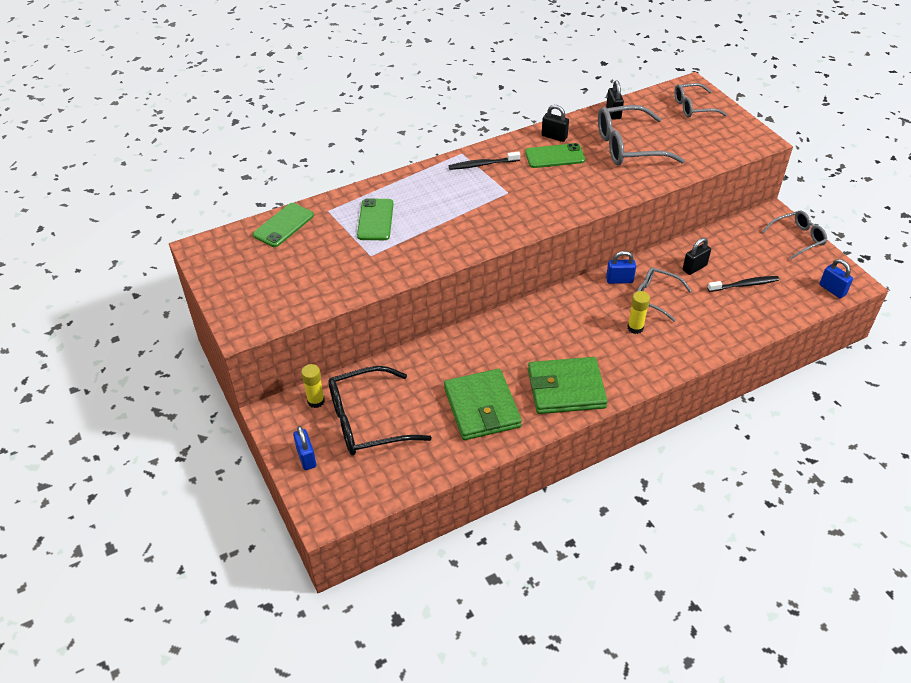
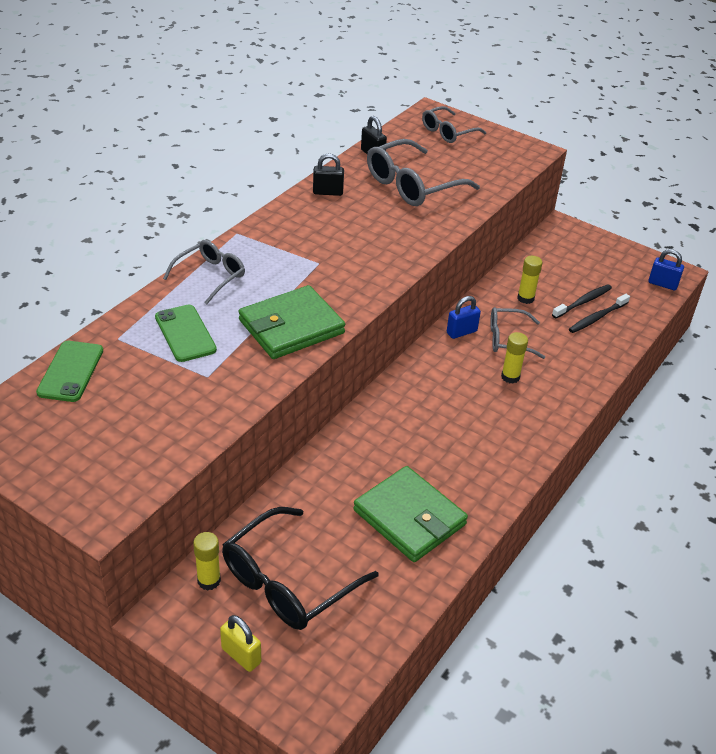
camera: 30 degrees left, 5 degrees down
(306, 458) = (241, 655): blue padlock -> yellow padlock
(482, 164) = (269, 240): black toothbrush -> black toothbrush (597, 318)
(555, 156) = (343, 212): green phone -> none
(566, 389) = (484, 465): green wallet -> green wallet (291, 327)
(694, 268) = (525, 298): black padlock -> yellow glue stick
(797, 238) = (599, 243): grey glasses -> grey glasses (210, 276)

